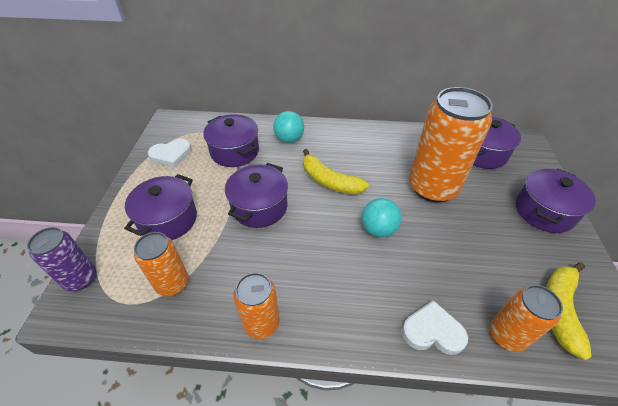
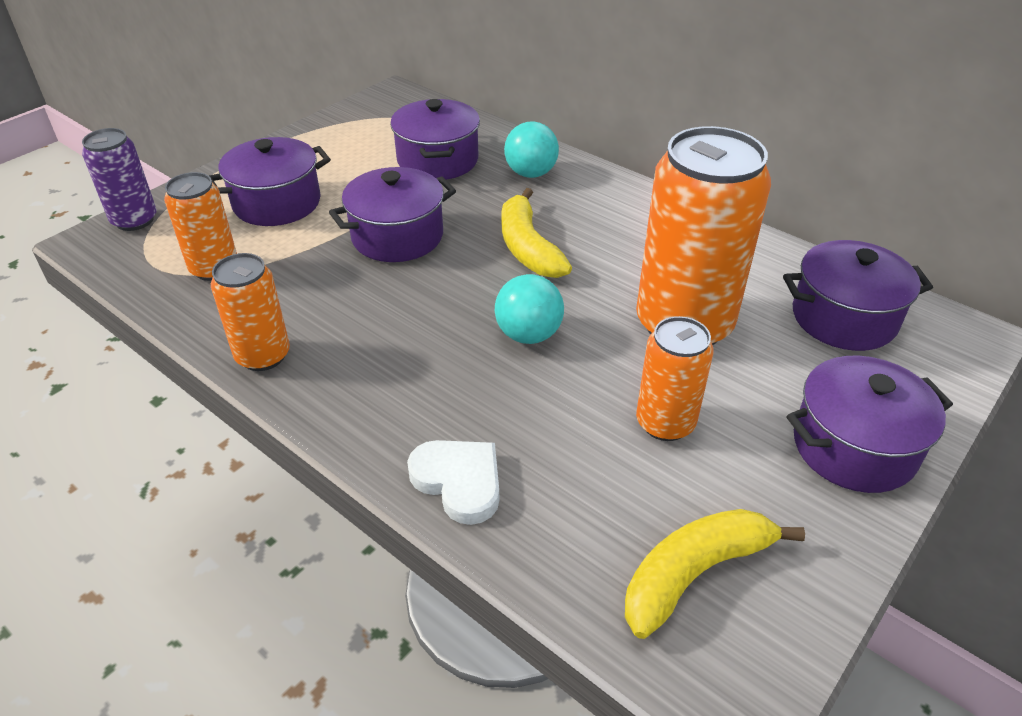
camera: 35 degrees right, 5 degrees down
(171, 155) = (354, 134): white heart -> none
(507, 335) = (562, 548): orange can -> orange can (665, 423)

